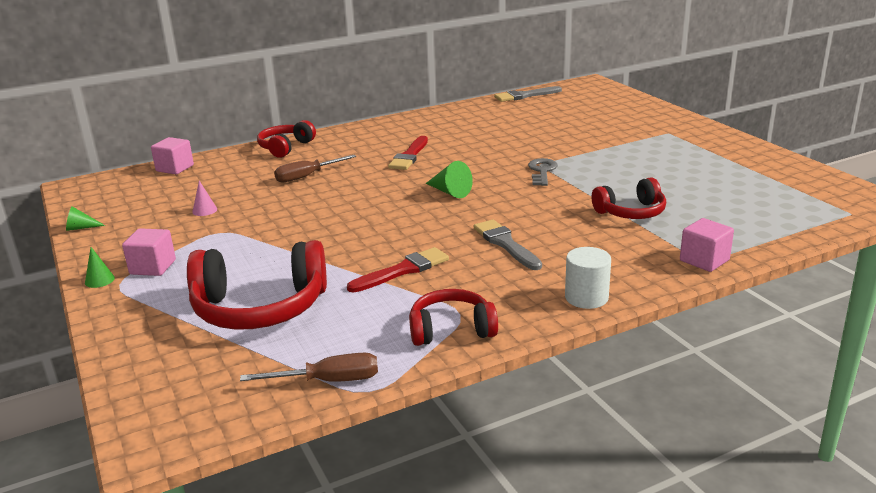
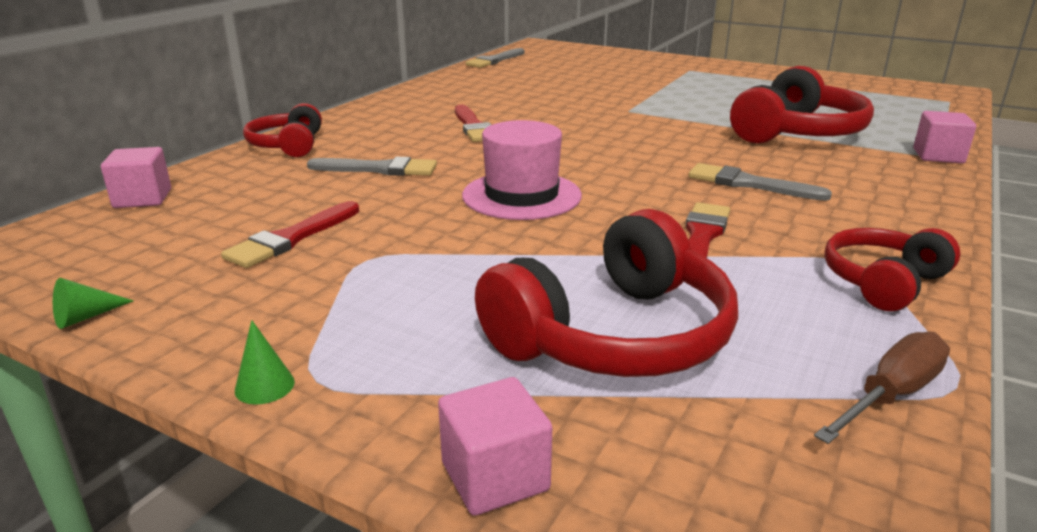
camera: 35 degrees left, 0 degrees up
(153, 267) = (336, 335): pink cube -> pink cube (495, 476)
(204, 210) = (291, 238): pink cone -> red brush
(307, 176) = (379, 169): brown screwdriver -> grey brush
(353, 215) = (521, 195): none -> pink hat
(450, 192) = (589, 150): green cone -> none
(542, 171) = (645, 116): grey key -> none
(586, 297) = (926, 211): white cylinder -> none
(631, 212) = (797, 133): red headphones -> red headphones, size x1.69

